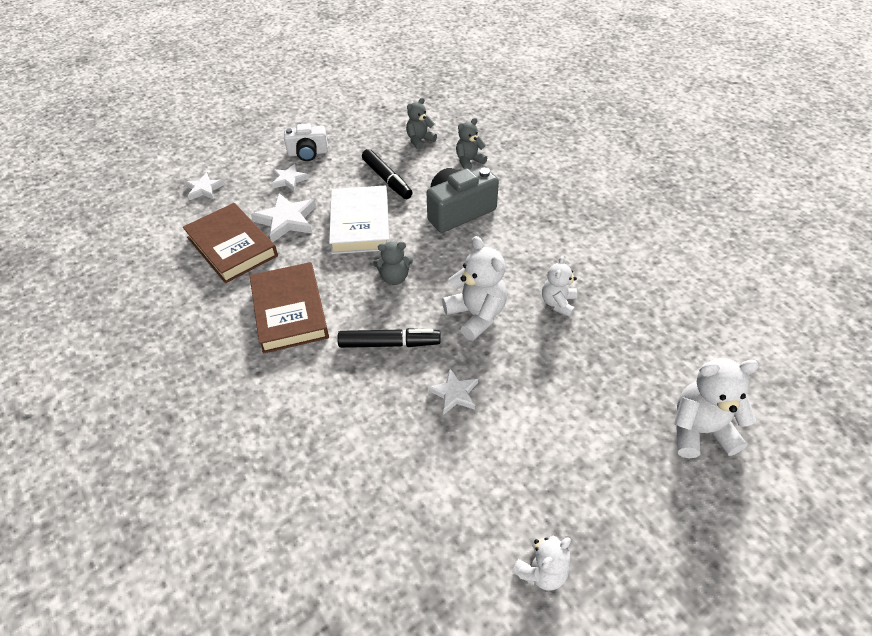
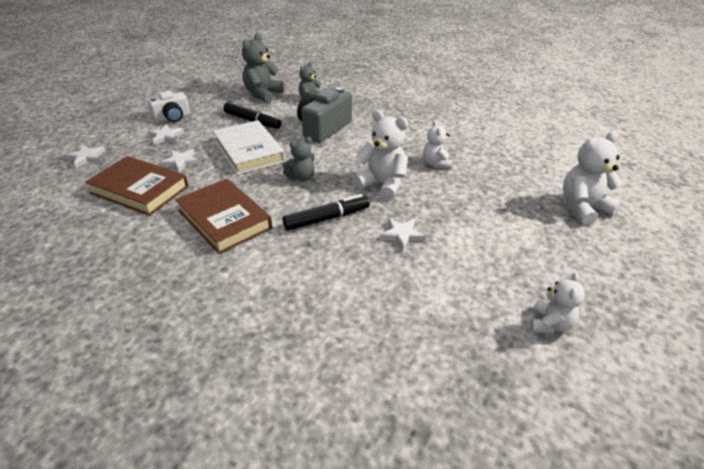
camera: 25 degrees left, 10 degrees down
(287, 220) = (181, 162): white star -> white star, size x0.62
(419, 140) = (263, 94): grey teddy bear -> grey teddy bear, size x1.60

